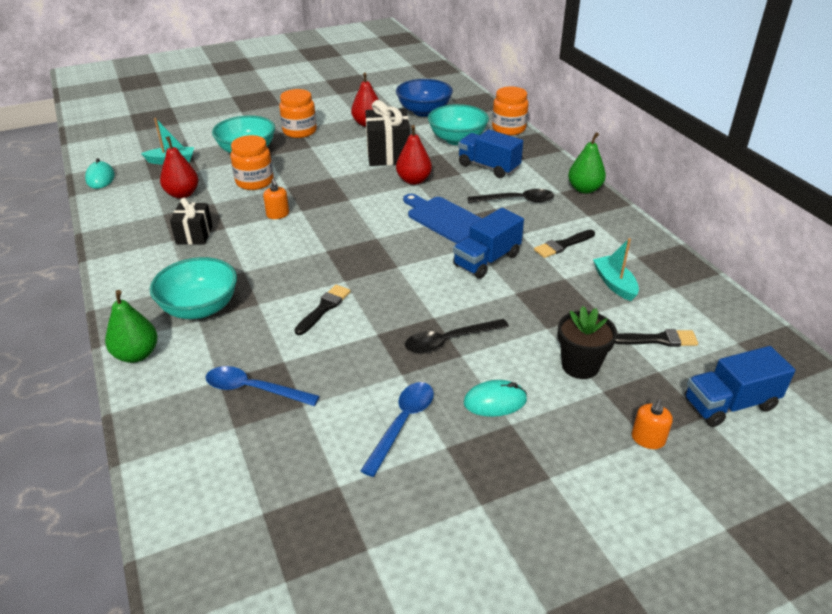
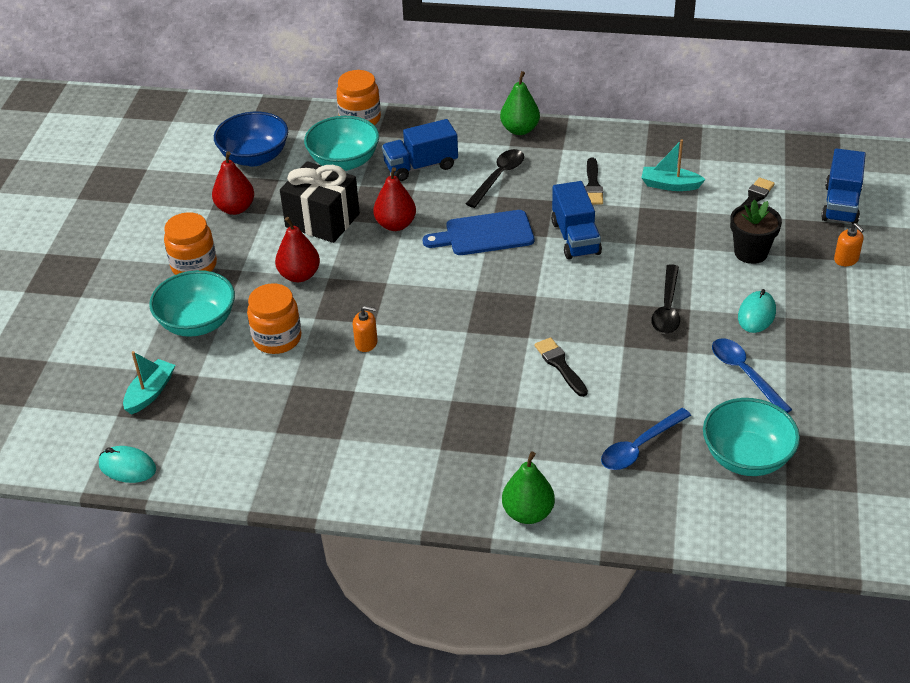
camera: 55 degrees left, 5 degrees up
(182, 194) = (245, 404): red pear -> red pear (299, 275)
(194, 235) = (347, 418): black gift -> none
(200, 308) = (488, 449): turquoise bowl -> turquoise bowl (746, 457)

